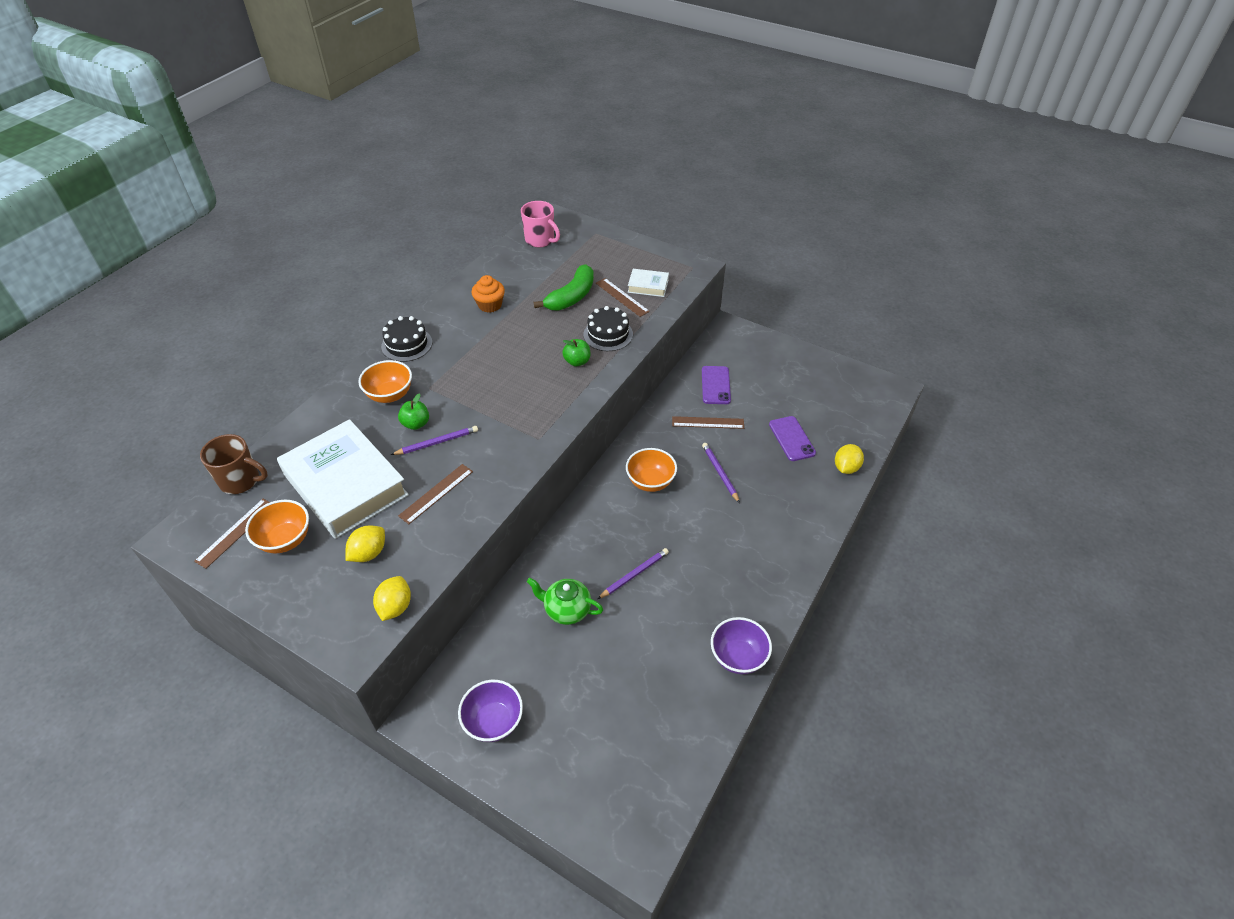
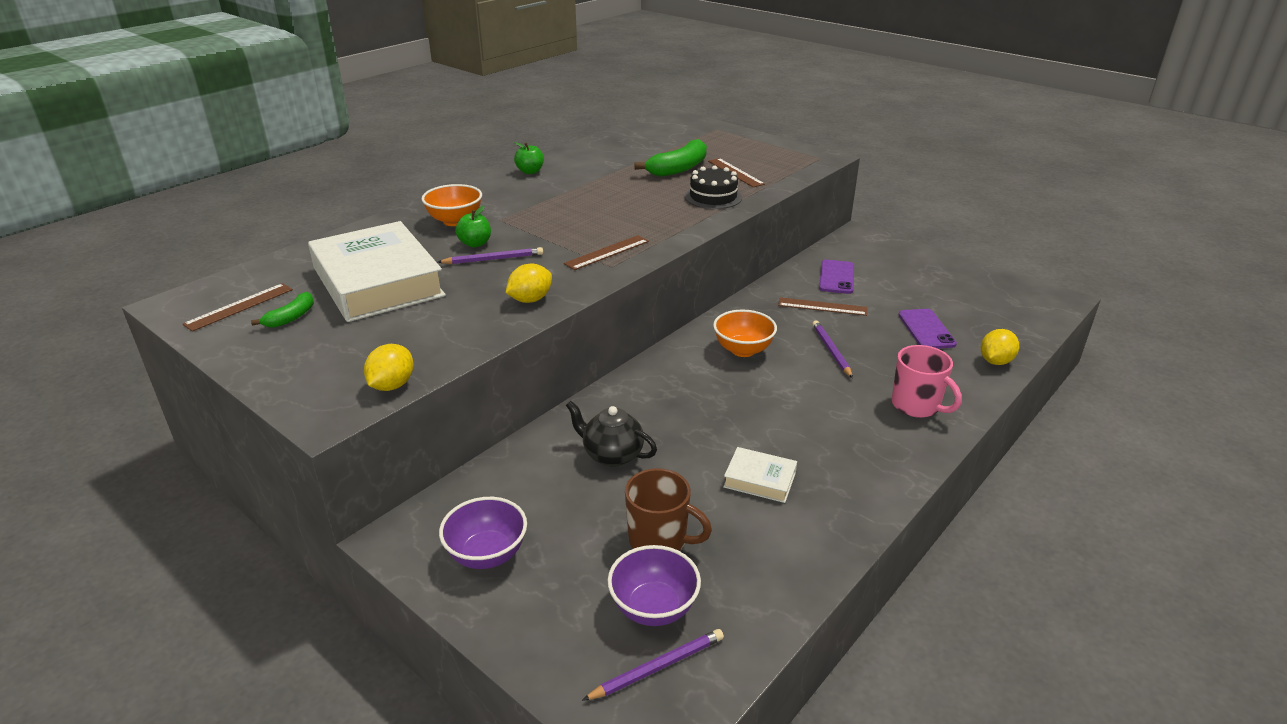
camera: 10 degrees right, 15 degrees down
(241, 481) = (266, 269): brown mug -> brown mug (659, 540)
(285, 540) = (291, 317): orange bowl -> green banana
(369, 553) = (380, 337): yellow lemon -> yellow lemon (530, 300)
(407, 344) = (487, 188): black cake -> none
(436, 493) = (477, 297): brown ruler -> brown ruler (607, 252)
(490, 305) = (587, 168): orange cupcake -> none
(540, 240) = (655, 130): pink mug -> pink mug (916, 406)
(566, 610) = (612, 455): green teapot -> black teapot
(577, 361) = (672, 213): green apple -> green apple (530, 171)
(634, 574) = (706, 431): purple pencil -> purple pencil (657, 667)
(648, 286) = (767, 167): white book -> white book (760, 479)
(738, 657) = (831, 529): purple bowl -> purple bowl (653, 608)

